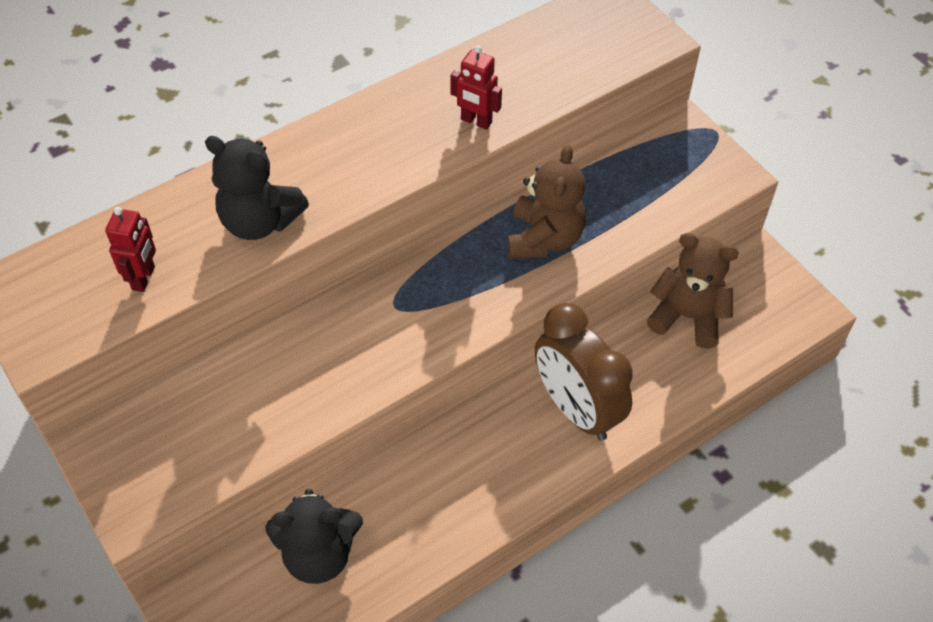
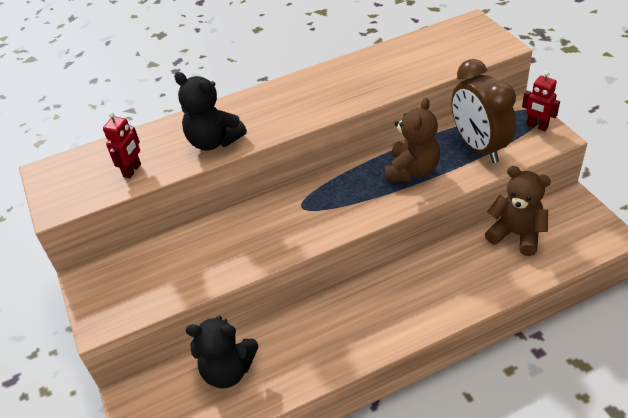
camera: 15 degrees right, 10 degrees down
(476, 121) = (368, 89): red robot -> red robot (537, 126)
(576, 409) = (427, 289): brown clock -> brown clock (478, 147)

